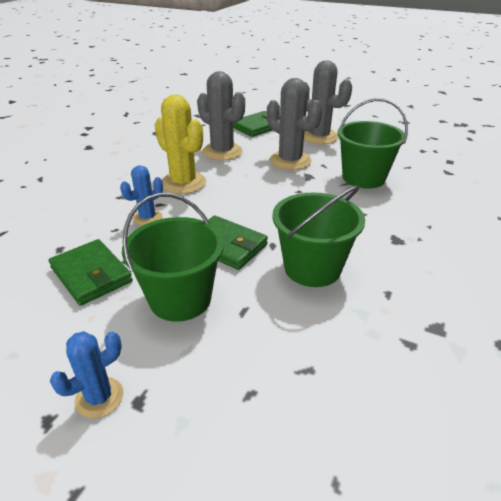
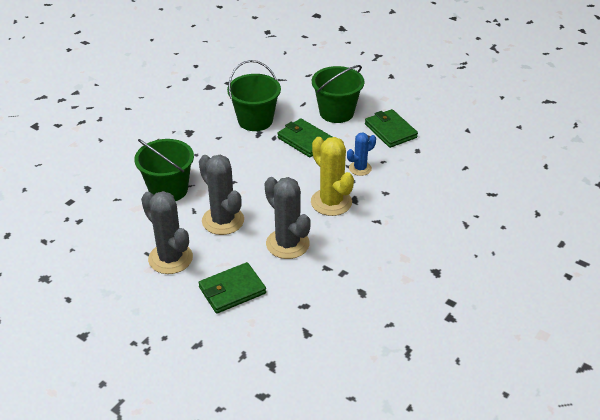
camera: 170 degrees left, 5 degrees up
(99, 397) = (372, 80): blue cactus -> none

